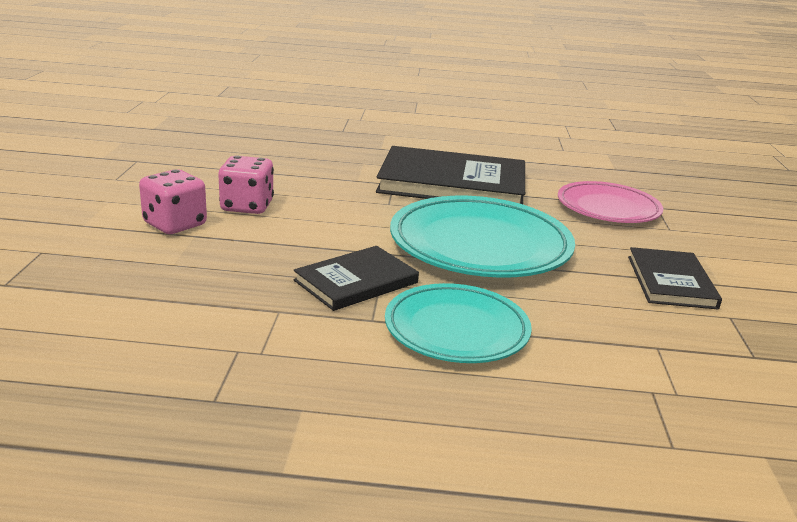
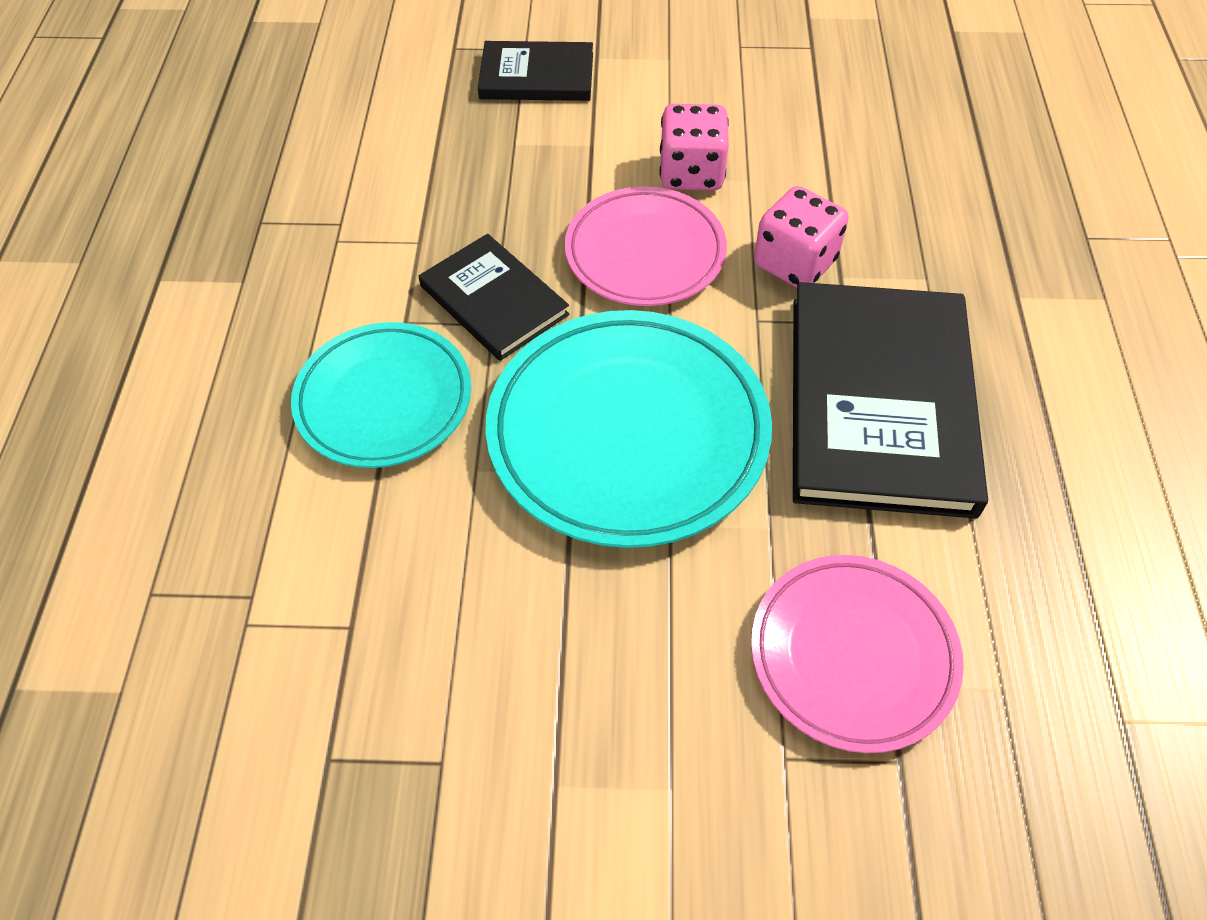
camera: 90 degrees right, 30 degrees up
(175, 224) = (616, 123): pink dice -> pink dice (795, 263)
(322, 227) = (645, 253): none -> pink plate
(671, 282) = (549, 697): black book -> black book (537, 76)

